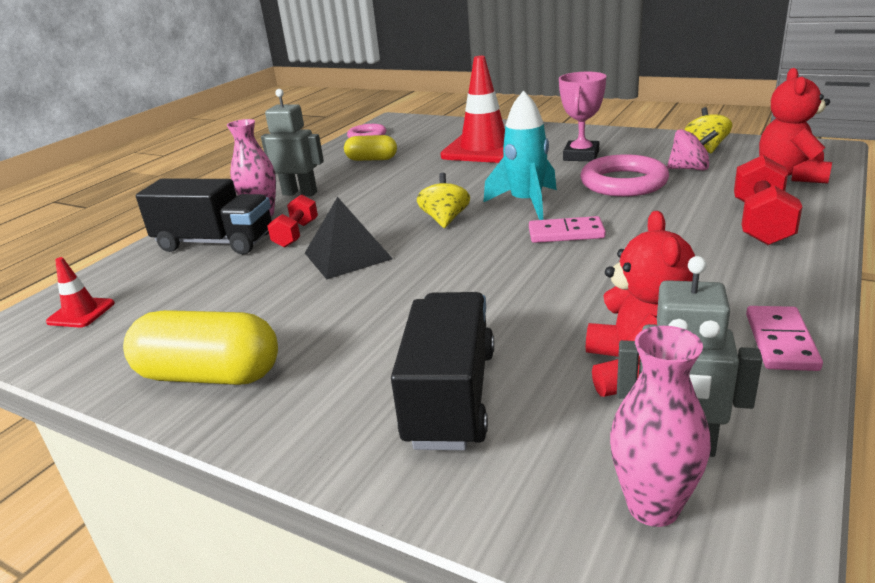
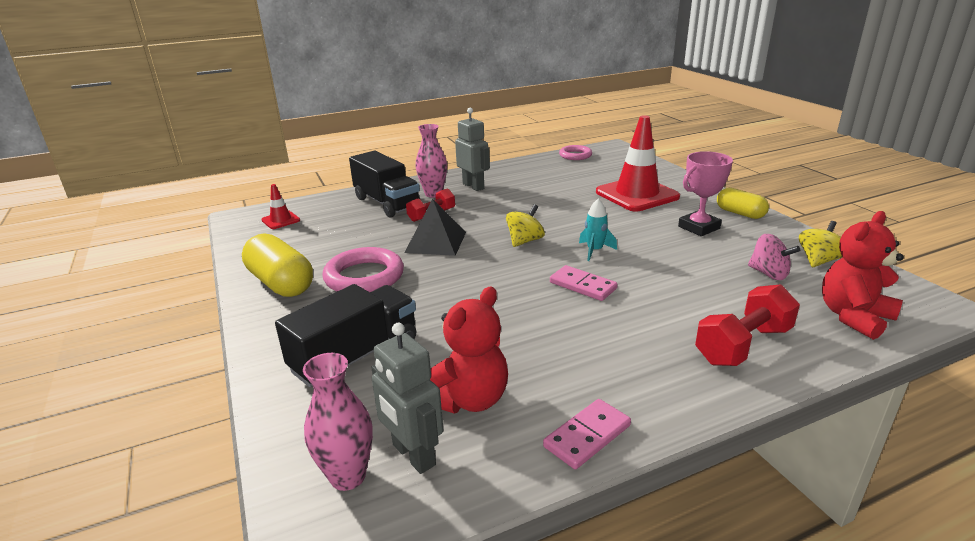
camera: 35 degrees right, 0 degrees up
(372, 159) = (550, 176): yellow capsule -> yellow capsule (740, 213)
(526, 203) = (594, 251): turquoise rocket -> turquoise rocket, size x0.59
(623, 182) = (692, 263): pink ring -> pink ring (364, 277)

